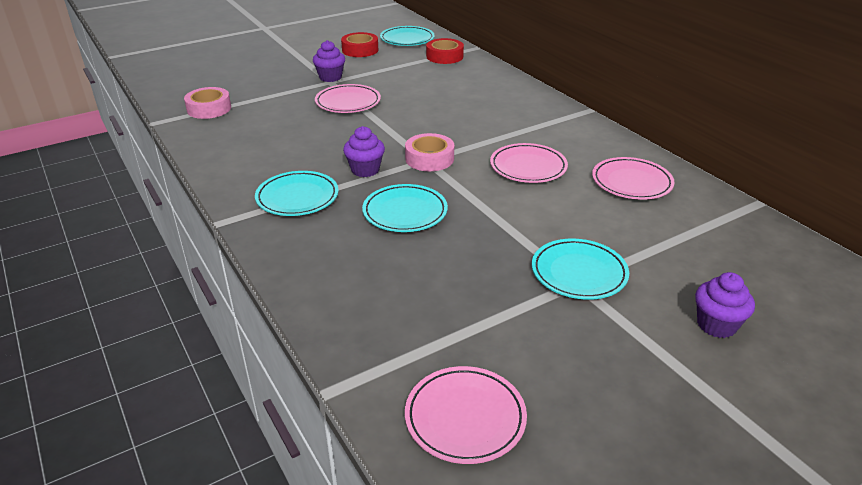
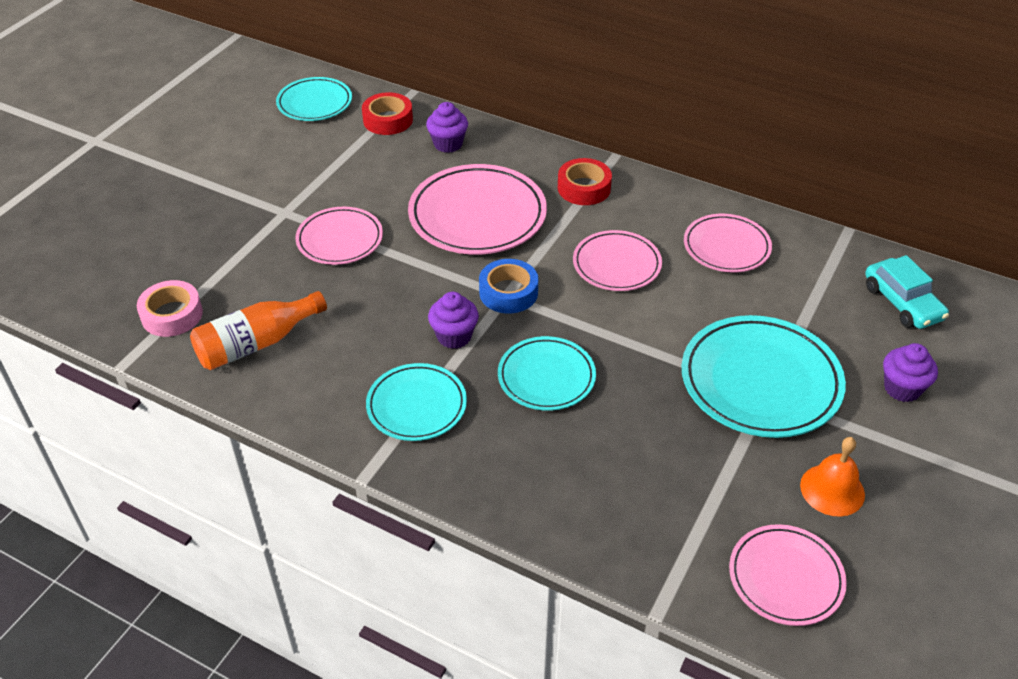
camera: 30 degrees left, 10 degrees up
(238, 135) = (256, 343): none -> orange bottle
(330, 77) = (278, 205): purple cupcake -> purple cupcake (448, 144)
(360, 50) = (271, 142): red tape -> red tape (584, 188)
(429, 159) = (508, 292): pink tape -> blue tape
(452, 114) = (477, 215): none -> pink plate
(574, 371) = (832, 490): none -> orange bell
(579, 273) = (760, 381): turquoise plate -> turquoise plate, size x1.63
(771, 265) = (902, 303): none -> turquoise car

